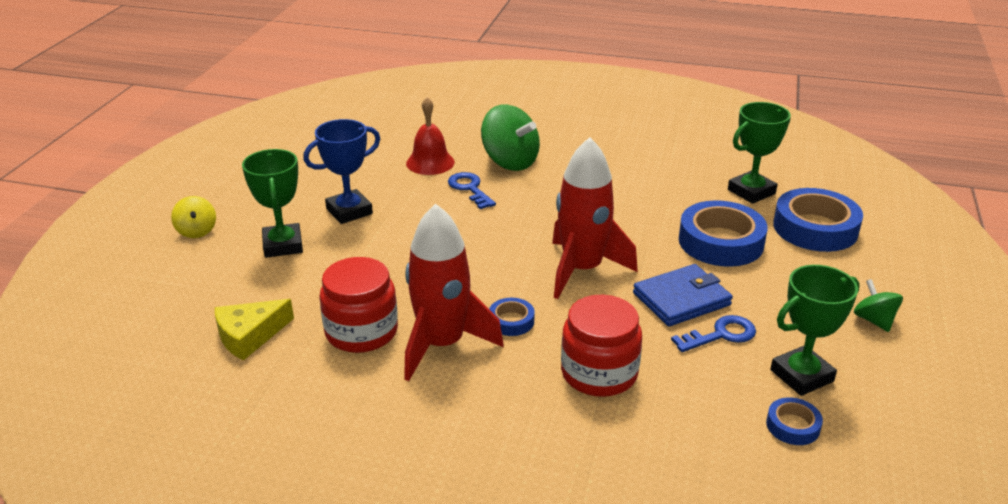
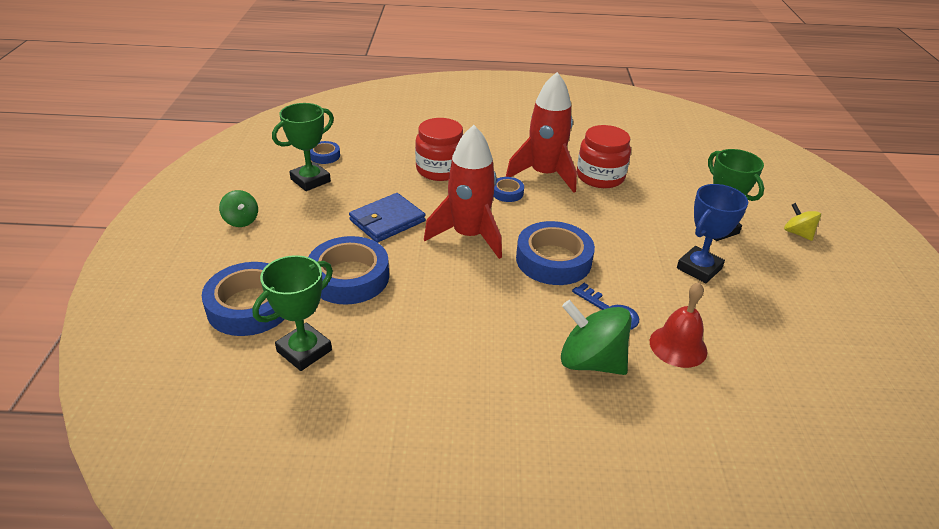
camera: 165 degrees right, 5 degrees up
(249, 336) = (666, 168): yellow cheese -> none
(496, 235) = (553, 260): none -> blue tape
(721, 335) = (360, 199): blue key -> none

